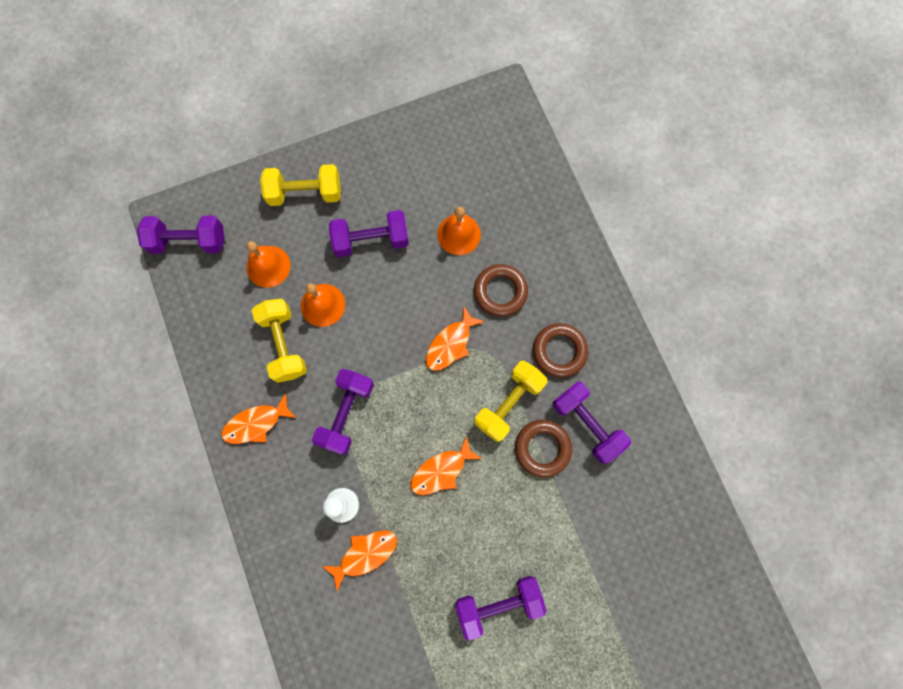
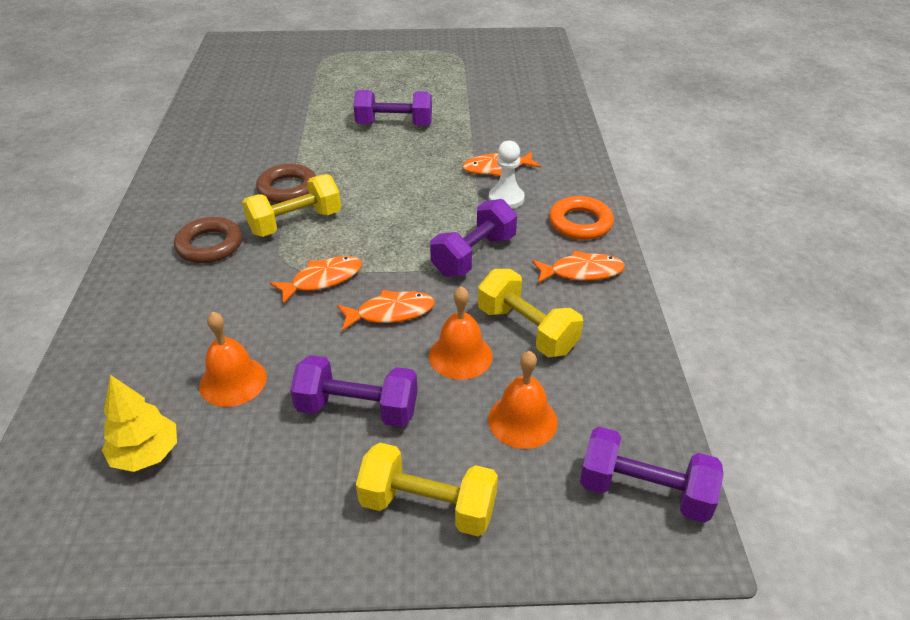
camera: 160 degrees left, 35 degrees down
(268, 490) = (580, 223): none -> orange ring
(284, 344) = (527, 330): yellow dumbbell -> yellow dumbbell turned 45 degrees counterclockwise
(441, 470) = (395, 197): orange fish -> orange fish (390, 313)
(475, 171) = (146, 454): none -> yellow tree
(500, 292) = (229, 309): brown ring -> none
(587, 424) = (232, 193): purple dumbbell -> none

